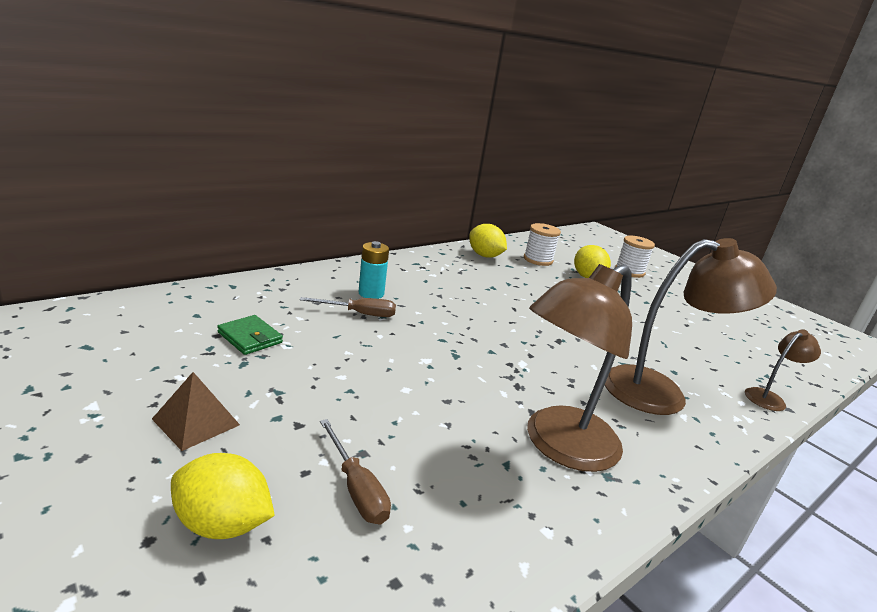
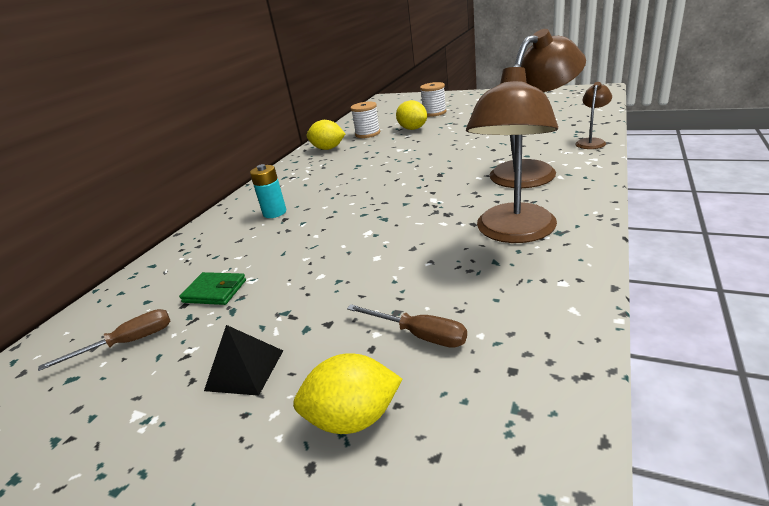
camera: 20 degrees left, 5 degrees up
(196, 422) = (244, 370): brown pyramid -> black pyramid
(359, 314) = (283, 230): brown screwdriver -> brown screwdriver (128, 343)

